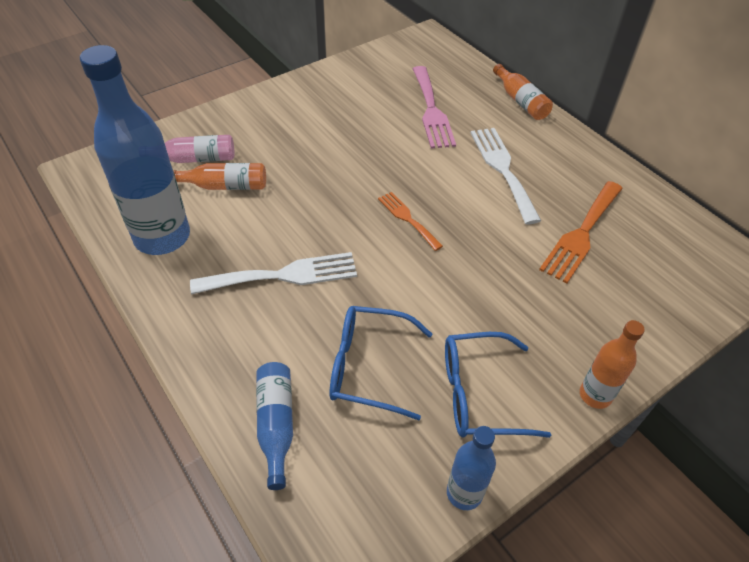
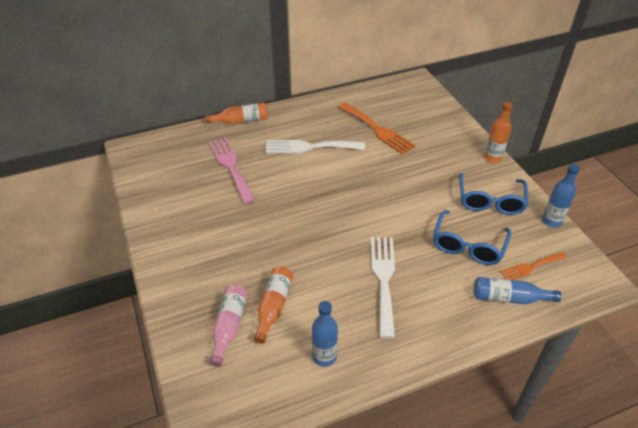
camera: 75 degrees left, 5 degrees down
(162, 237) = (324, 357): blue bottle -> blue bottle, size x0.49
(407, 219) = (344, 203): orange fork -> orange fork (530, 267)
(431, 110) = (231, 166): pink fork -> pink fork turned 120 degrees counterclockwise

